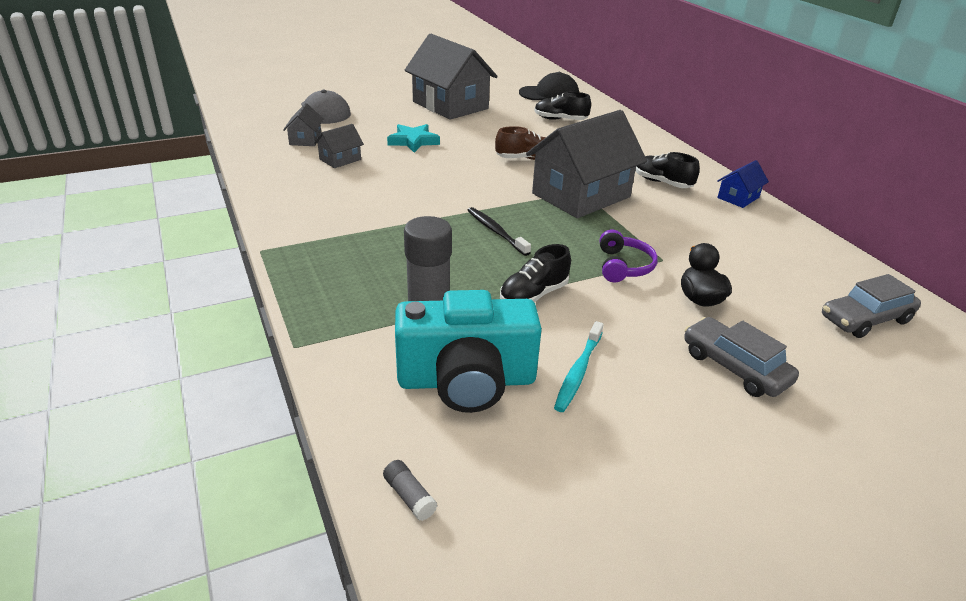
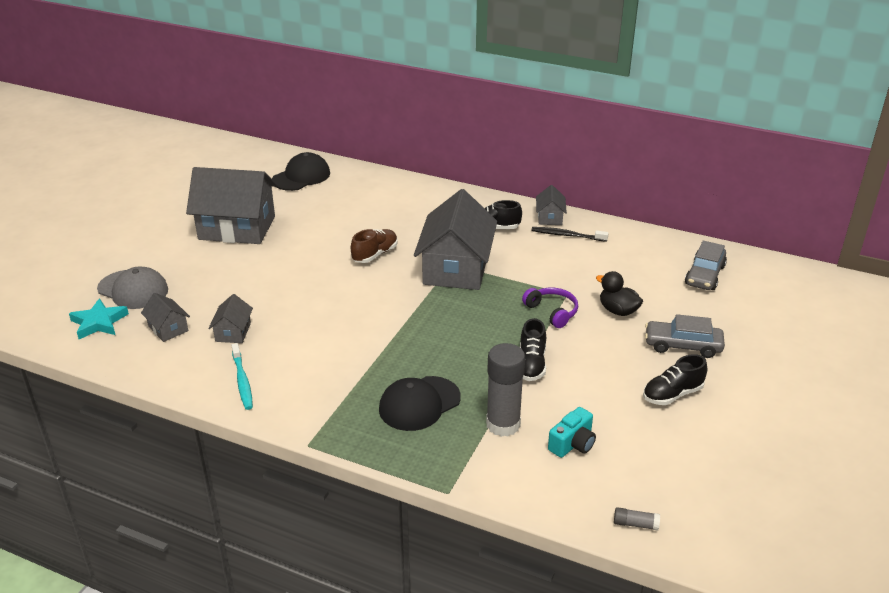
camera: 40 degrees left, 0 degrees up
(387, 270) = (419, 404): none -> black cap
(413, 141) = (265, 282): turquoise star -> turquoise star (99, 322)
(467, 380) = (572, 444): turquoise camera -> turquoise camera, size x0.49
(496, 231) = (444, 331): black toothbrush -> black toothbrush (567, 235)
(560, 119) = (347, 201): black shoe -> black shoe (672, 394)
(578, 372) = (618, 399): turquoise toothbrush -> turquoise toothbrush (242, 381)
(738, 197) = (550, 217): blue house -> grey house

